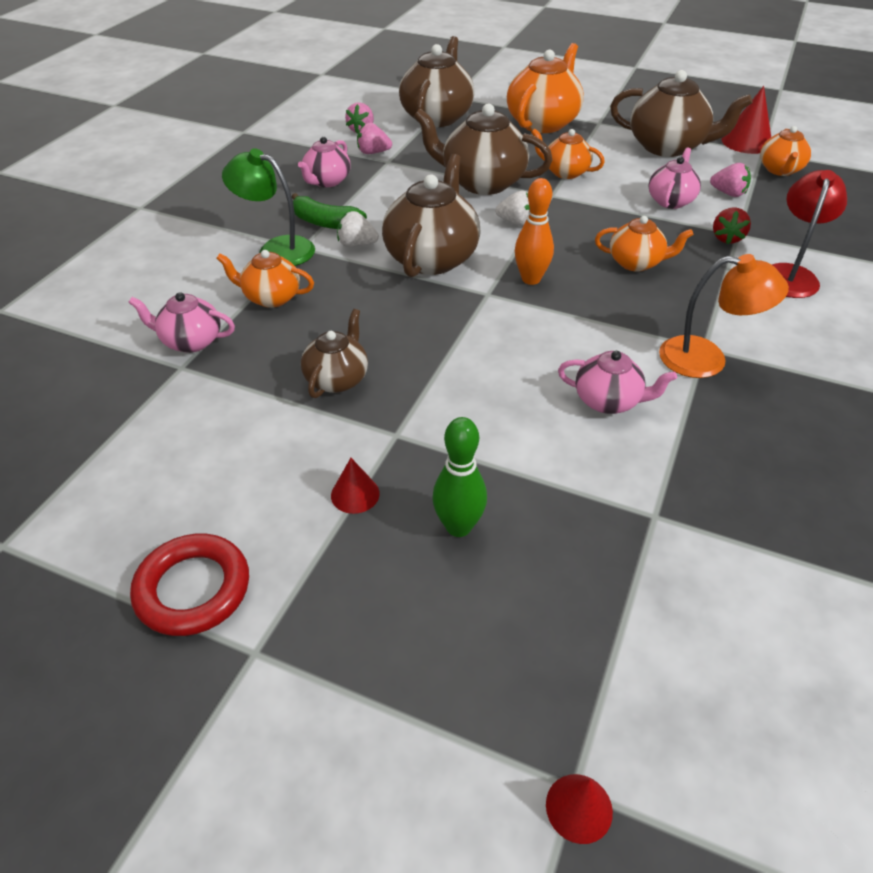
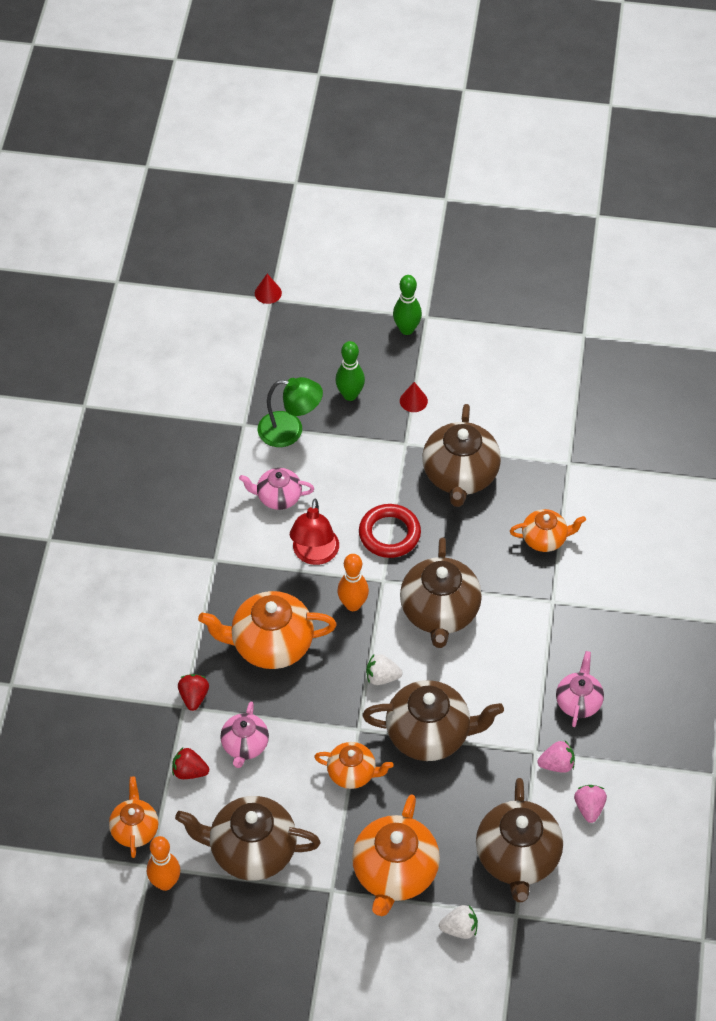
camera: 165 degrees right, 10 degrees up
(190, 341) = (577, 485): pink teapot -> none
(193, 589) = (471, 336): red ring -> red ring (389, 534)
(276, 249) = (572, 594): green lamp -> green lamp (290, 431)
(306, 632) = (406, 329): none -> green bowling pin
(325, 223) = (549, 638): green banana -> none
(337, 379) = (460, 476): brown teapot -> brown teapot, size x1.74
(357, 245) = (508, 615): white strawberry -> white strawberry (459, 929)
(636, 263) = (270, 645): orange teapot -> orange teapot, size x1.74
(707, 359) = (213, 548): orange lamp -> none
(728, 193) = (189, 771): pink strawberry -> red strawberry
(746, 142) = (165, 883): red cone -> orange bowling pin
(790, 274) = (144, 658): red lamp -> red lamp (314, 555)

